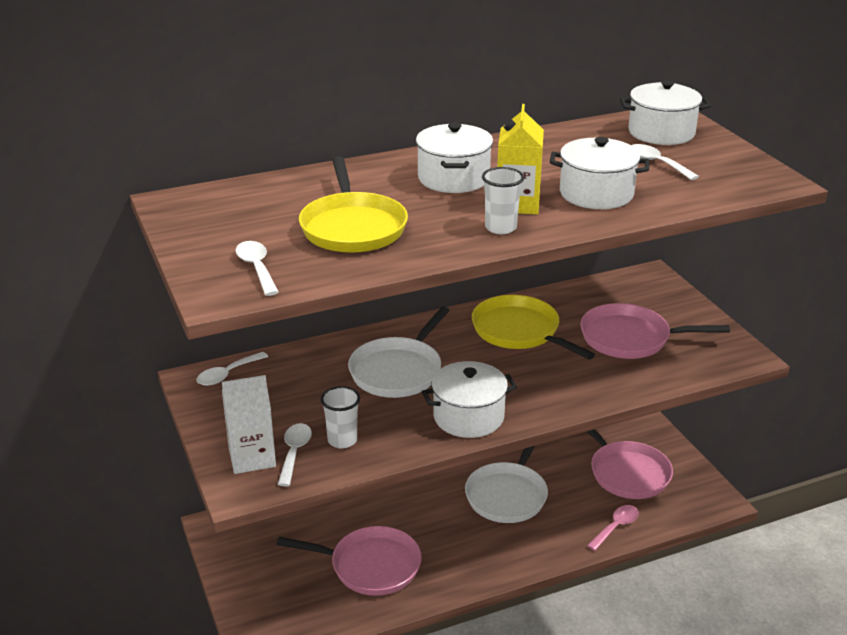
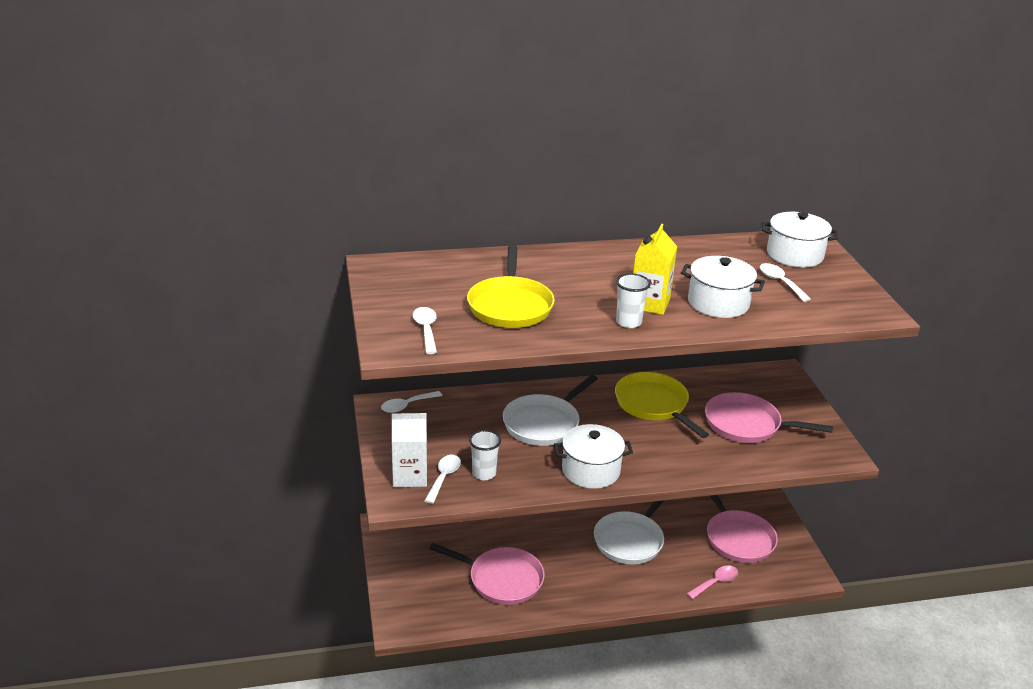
camera: 10 degrees right, 0 degrees up
(453, 178) = (604, 274): white pot -> none

